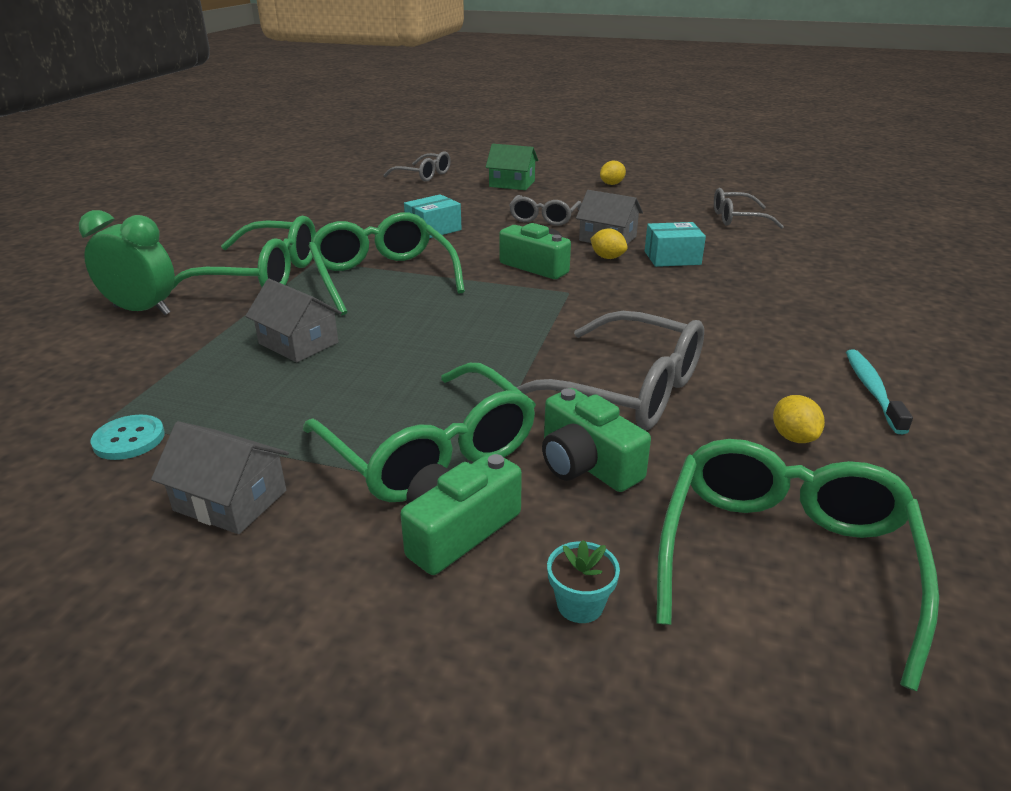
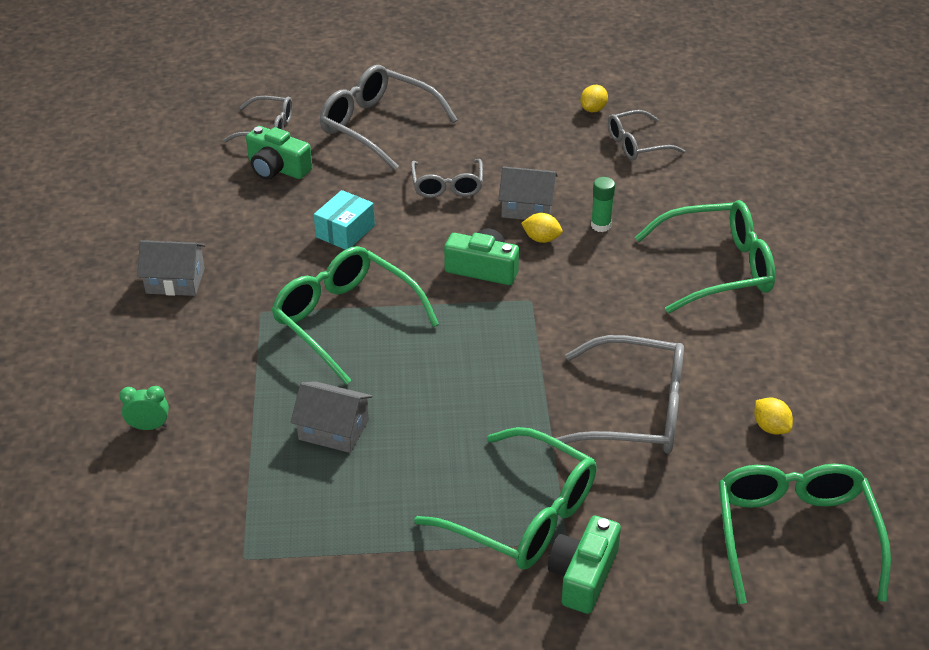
camera: 20 degrees left, 10 degrees up
(129, 439) = (282, 571): turquoise button -> none
(142, 310) = (149, 427): green clock -> green clock, size x0.54
(230, 500) = (409, 599): grey house -> grey house (175, 280)
(261, 275) = (223, 347): green glasses -> green glasses (717, 268)
(512, 184) = (378, 126): green house -> grey glasses
(580, 605) = (687, 605): turquoise flower pot -> none
(586, 464) = (639, 494): green camera -> green camera (277, 168)
(612, 184) = (486, 104): yellow lemon -> yellow lemon (593, 109)
(672, 258) = (601, 225): turquoise box -> green glue stick
(872, 390) = (812, 362): turquoise toothbrush -> none

